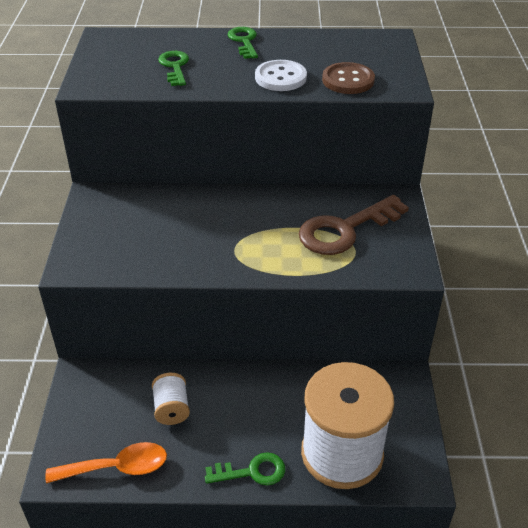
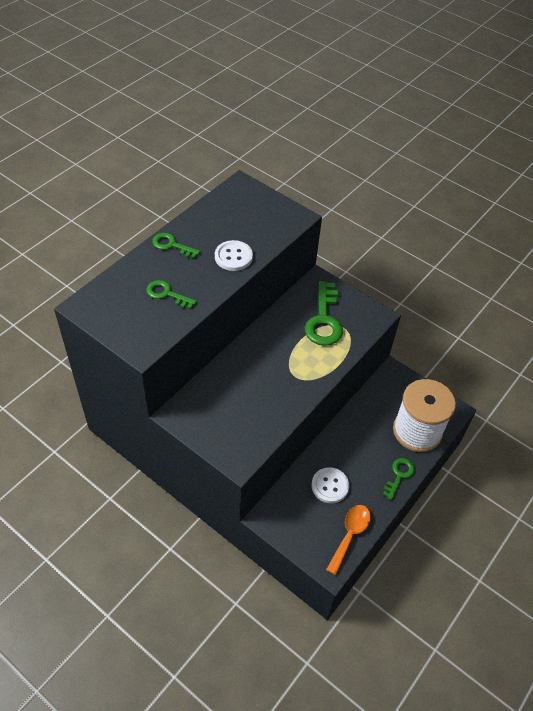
camera: 55 degrees left, 10 degrees up
(171, 409) = (330, 486): white spool -> white button
(345, 230) = (324, 320): brown key -> green key
(348, 80) = (267, 232): brown button -> none

